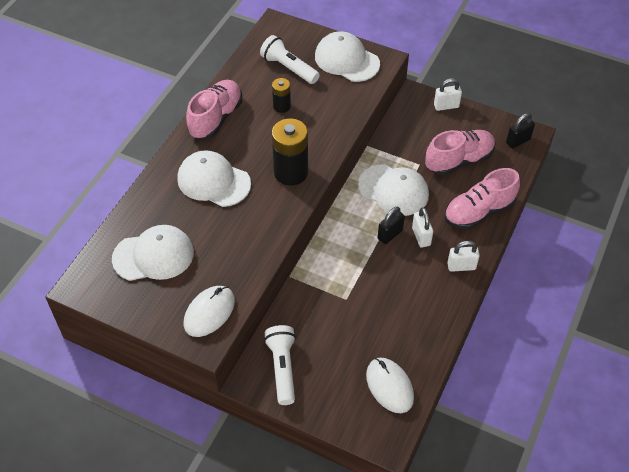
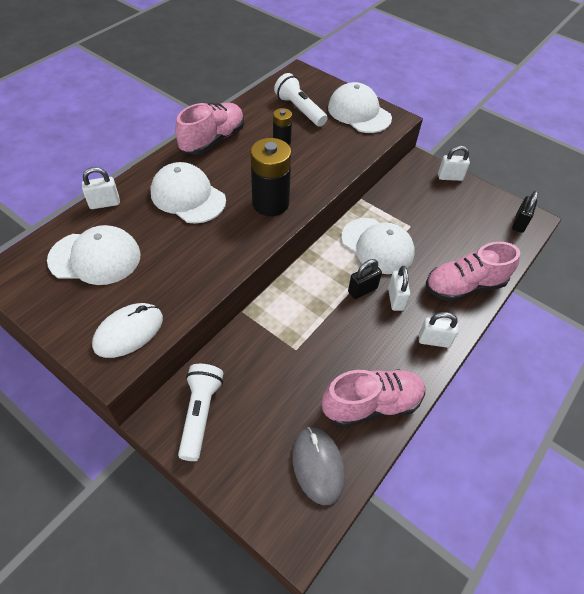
camera: 10 degrees right, 0 degrees up
(140, 203) = (104, 203): none -> white padlock
(389, 386) = (318, 465): white mouse -> grey mouse
(459, 160) = (453, 230): pink shoe -> pink shoe (372, 404)
(518, 141) = (519, 223): black padlock -> black padlock turned 45 degrees counterclockwise

